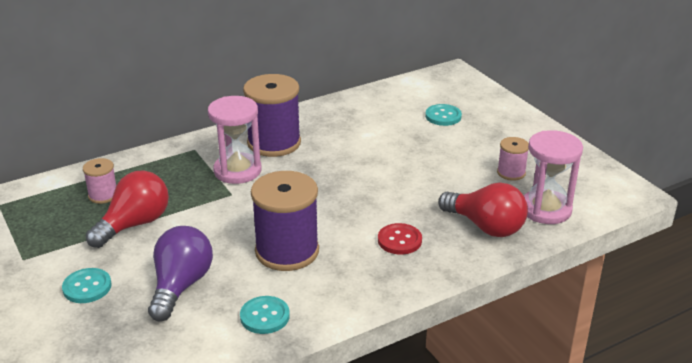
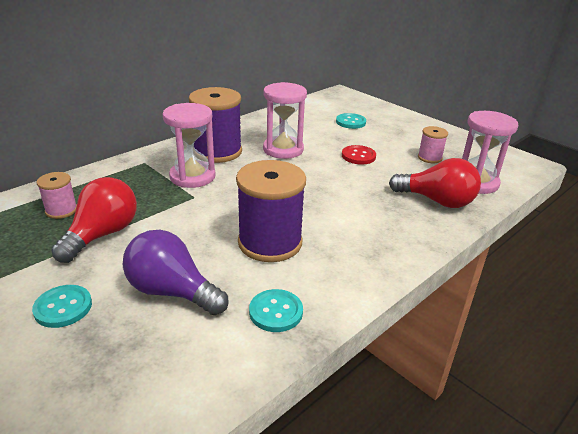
camera: 15 degrees left, 0 degrees up
(181, 286) = (172, 292): purple light bulb -> purple light bulb turned 60 degrees counterclockwise
(346, 146) = (283, 149): none -> pink hourglass
(399, 240) = (370, 221): red button -> red button (358, 156)

